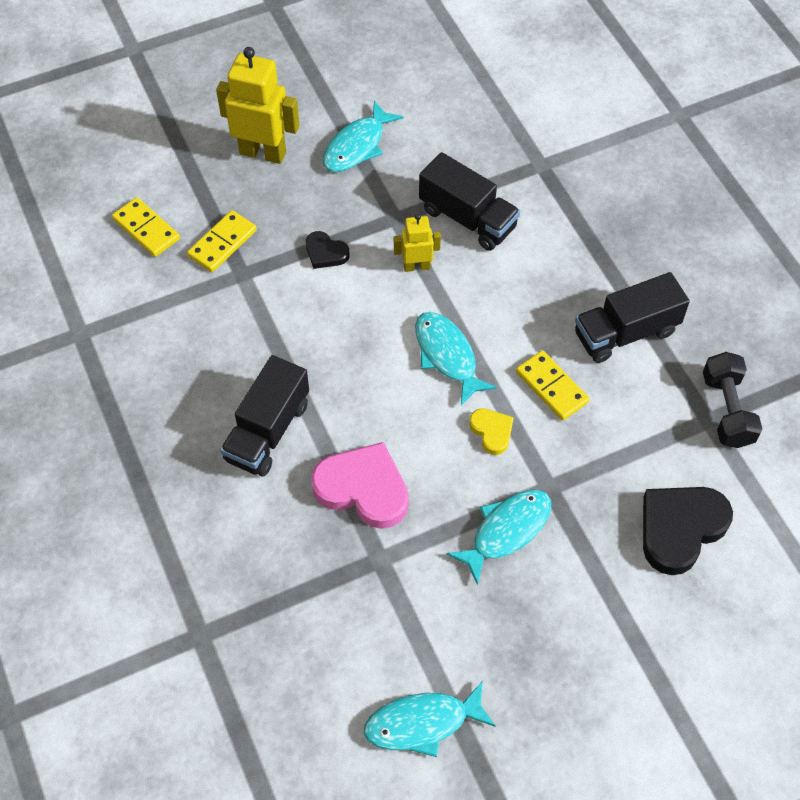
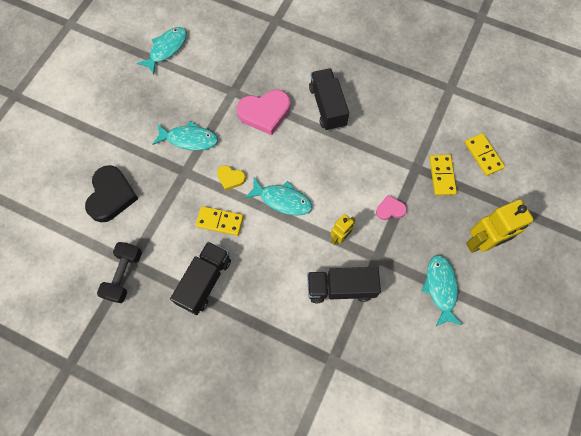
camera: 140 degrees right, 10 degrees up
(146, 229) = (483, 155): yellow domino -> yellow domino turned 60 degrees clockwise
(325, 253) = (390, 209): black heart -> pink heart
(506, 531) = (189, 139): turquoise fish -> turquoise fish turned 90 degrees counterclockwise
(727, 410) = (124, 275): black dumbbell -> black dumbbell turned 60 degrees clockwise

